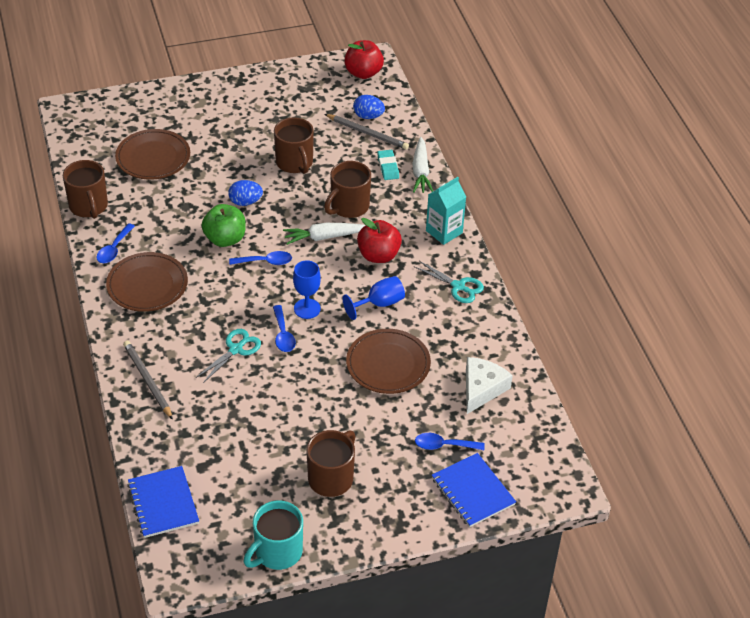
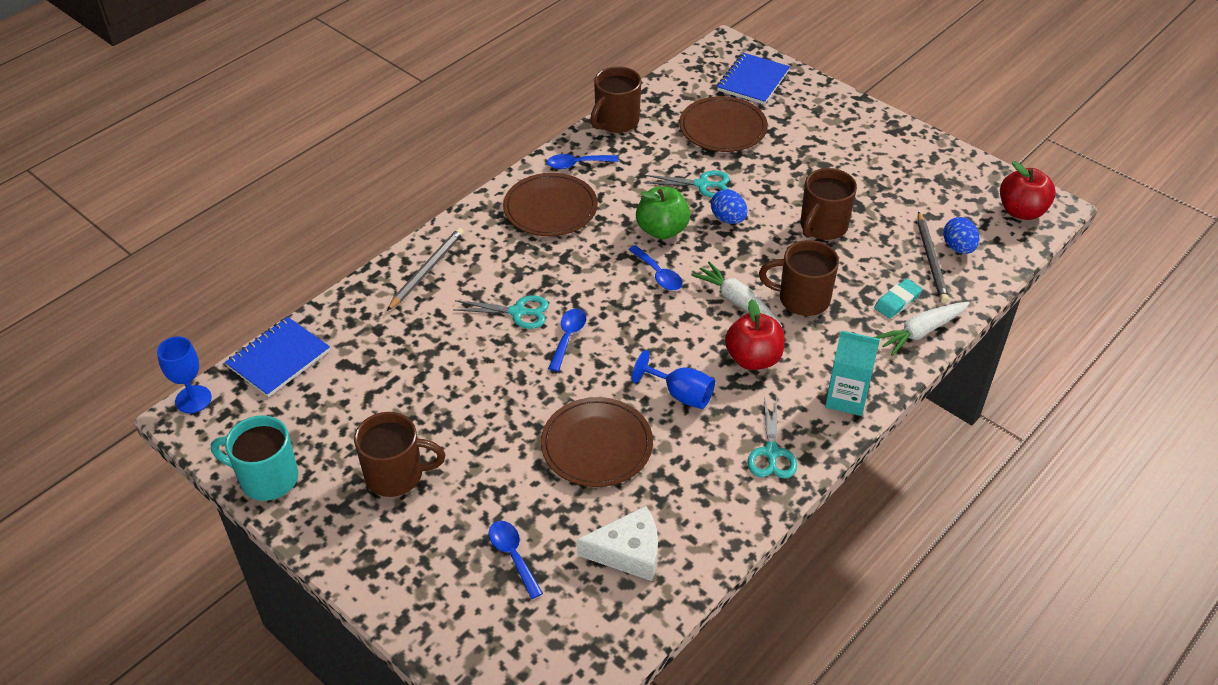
camera: 60 degrees right, 0 degrees up
(200, 197) = (702, 185): none -> turquoise scissors
(283, 334) = (568, 338): blue spoon -> blue spoon turned 150 degrees clockwise
(307, 309) = (621, 338): blue goblet -> blue goblet (193, 399)
(472, 492) = (461, 618): blue notebook -> blue notebook (752, 81)

